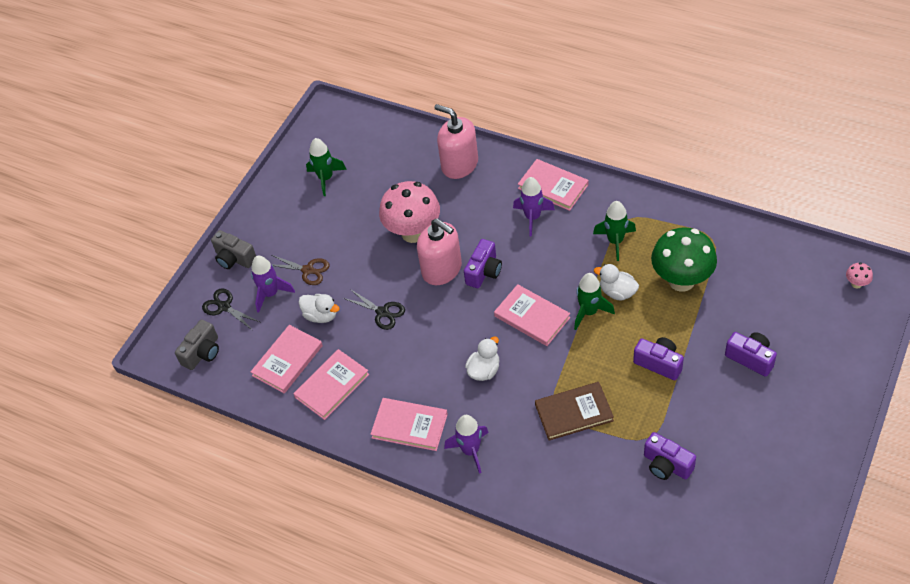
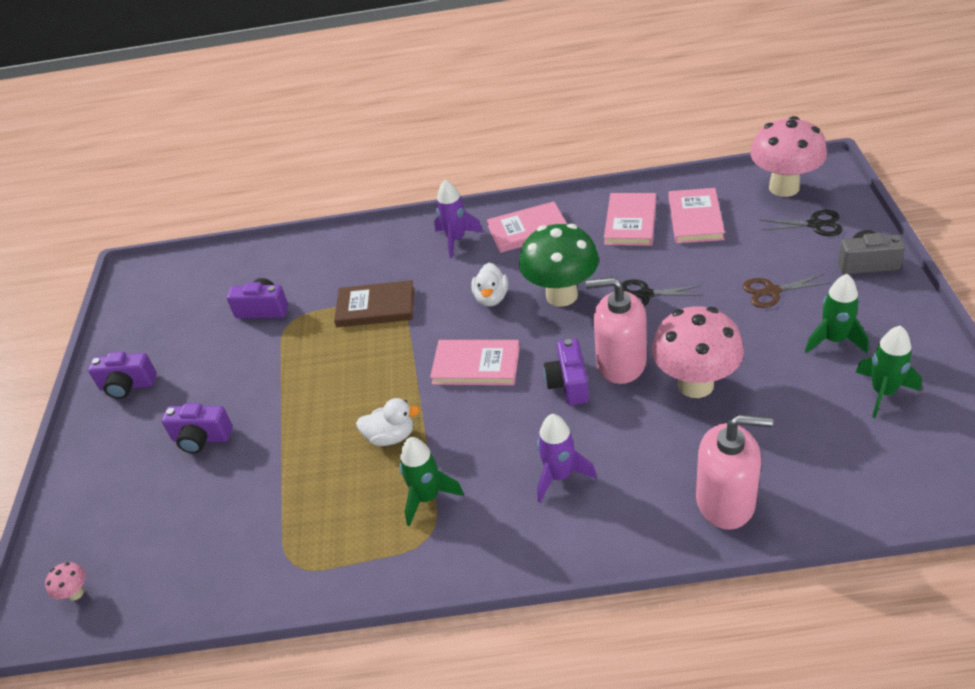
camera: 150 degrees right, 10 degrees down
(202, 353) = (784, 187): grey camera -> pink mushroom
(271, 294) = (783, 255): purple rocket -> none
(321, 315) = (706, 263): white duck -> none
(553, 186) = (564, 534): pink book -> none
(574, 412) = (375, 307): brown book -> brown book turned 45 degrees clockwise
(589, 312) = (413, 400): green rocket -> green rocket (834, 340)
(659, 363) = (306, 387): purple camera -> purple camera (127, 386)
(681, 280) = (315, 487): green mushroom -> green mushroom (561, 295)

